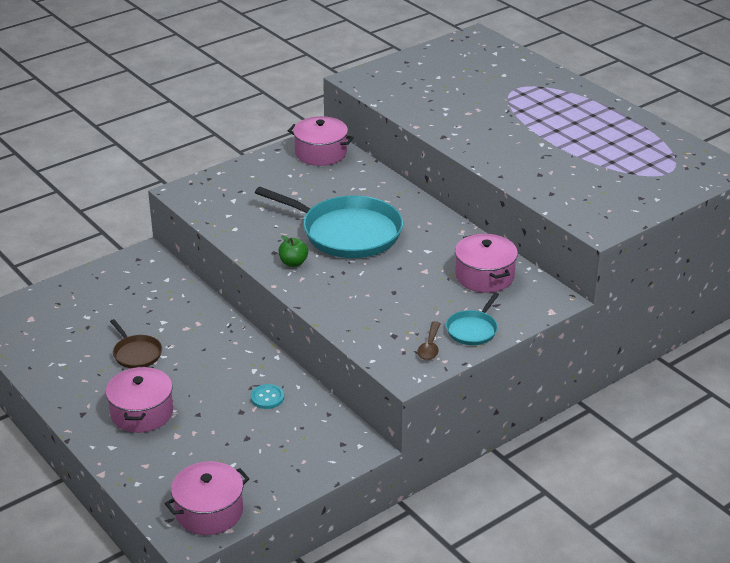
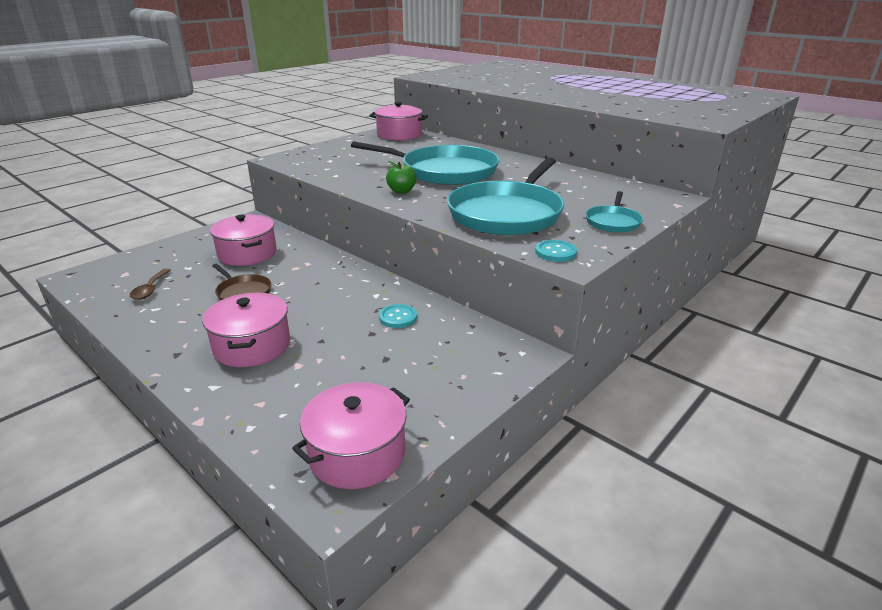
camera: 10 degrees left, 5 degrees down
(381, 307) = (507, 213): none -> turquoise pan
(399, 363) = (555, 252): none -> turquoise button
(430, 347) = (579, 237): brown spoon -> brown spoon (150, 289)
(484, 276) = (592, 188): pink pot -> pink pot (247, 253)

